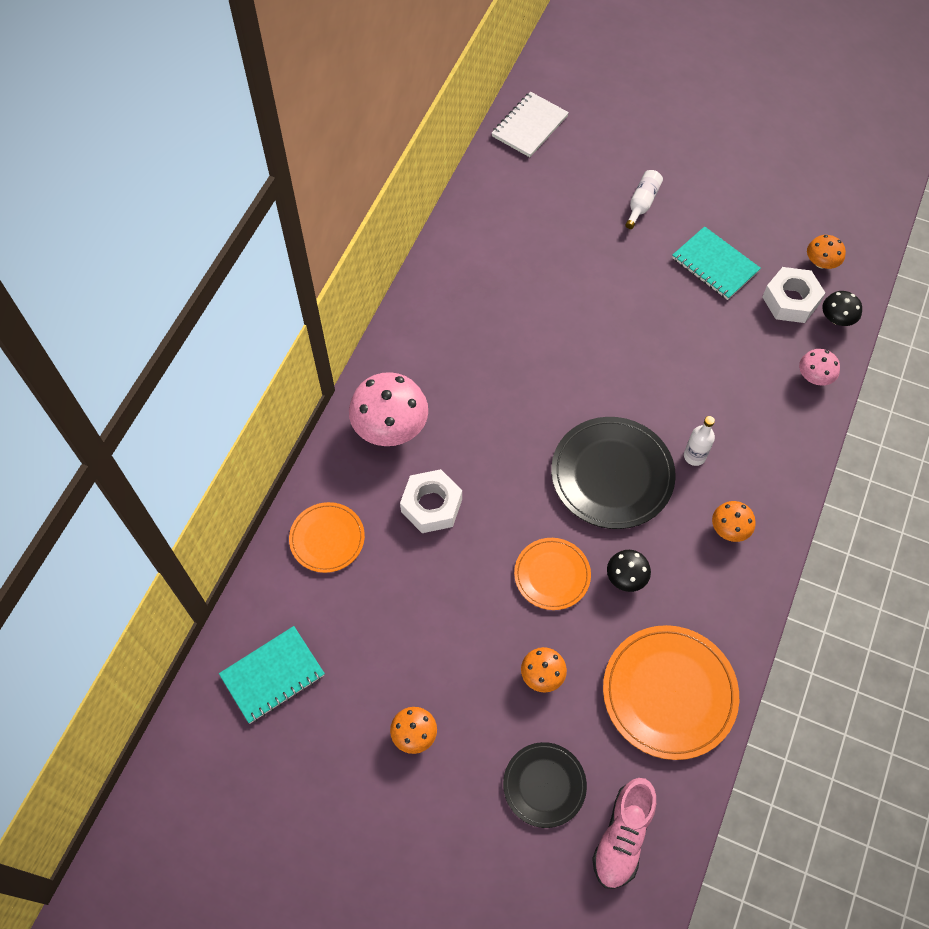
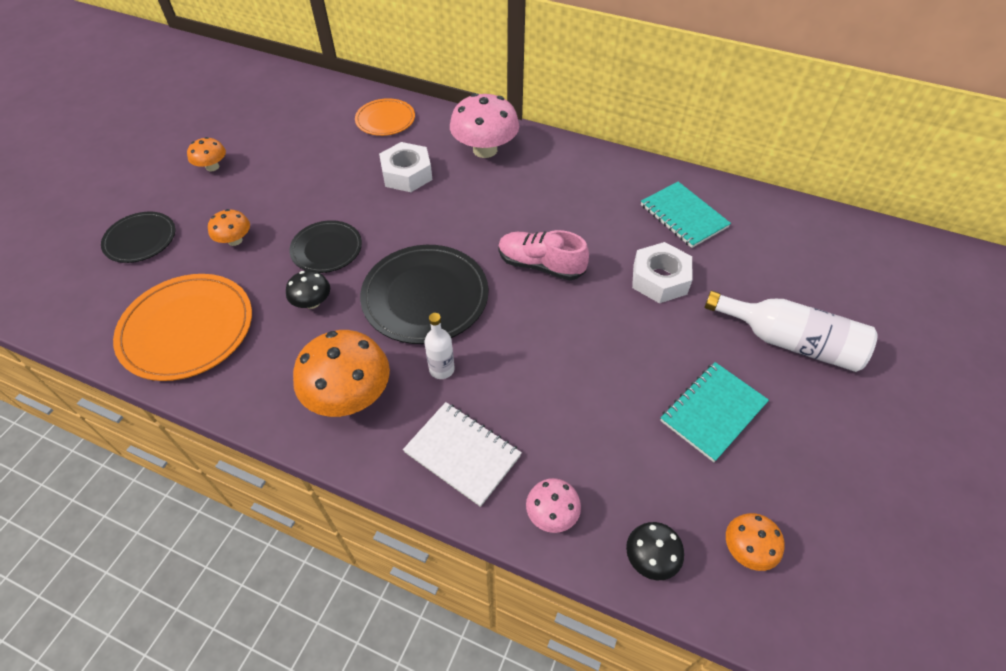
camera: 90 degrees right, 10 degrees down
(273, 675) = (282, 99): turquoise notebook -> turquoise notebook (683, 216)
(529, 126) = (868, 244): white notebook -> white notebook (462, 454)
(552, 575) = (326, 249): orange plate -> black plate
(622, 837) = (74, 288): pink shoe -> pink shoe (540, 265)
(642, 203) = (790, 341): white bottle -> white bottle, size x1.84
(729, 529) = (349, 395): orange mushroom -> orange mushroom, size x1.91
(790, 300) = (672, 498): white nut -> white nut (659, 279)

